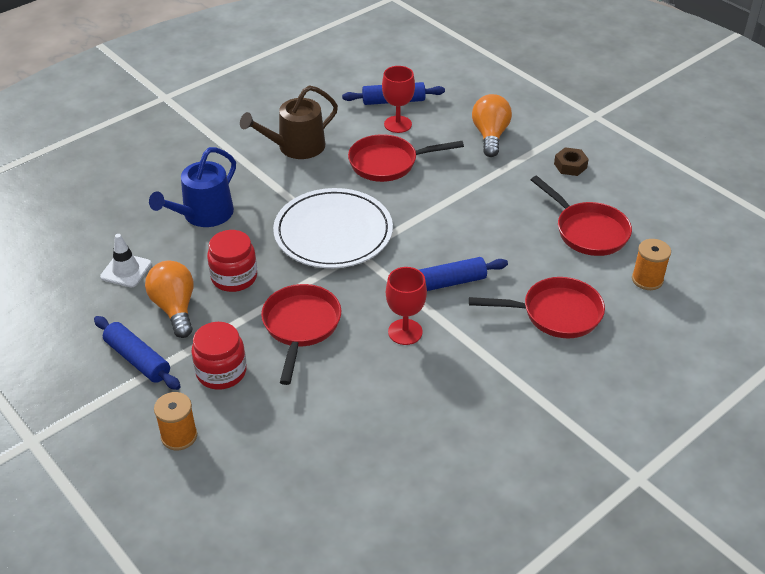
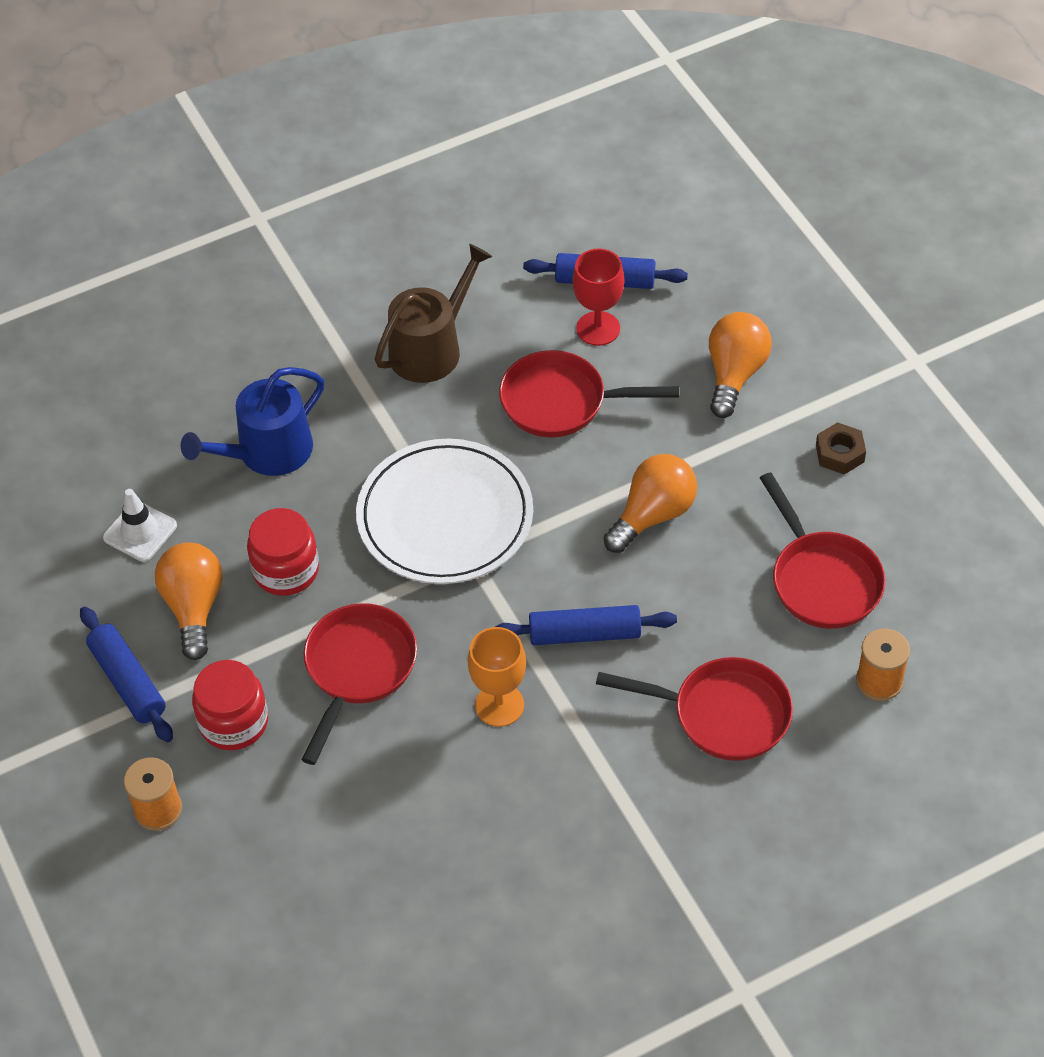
camera: 15 degrees right, 10 degrees up
(296, 147) = (431, 348): brown watering can -> brown watering can turned 150 degrees clockwise
(405, 332) = (499, 705): red goblet -> orange goblet
(468, 213) = (653, 515): none -> orange light bulb

